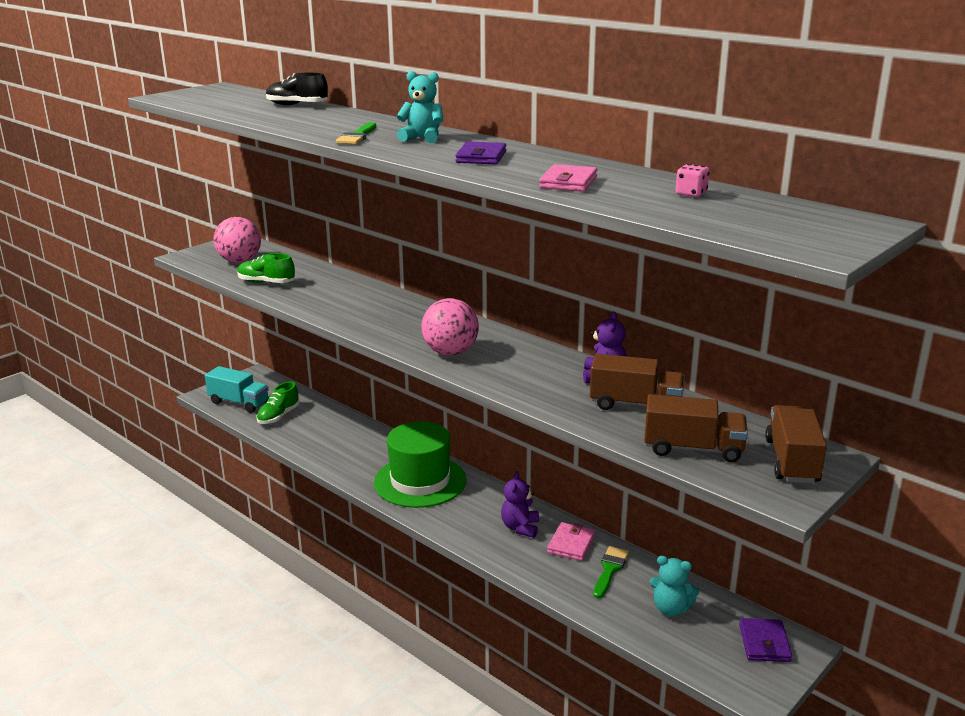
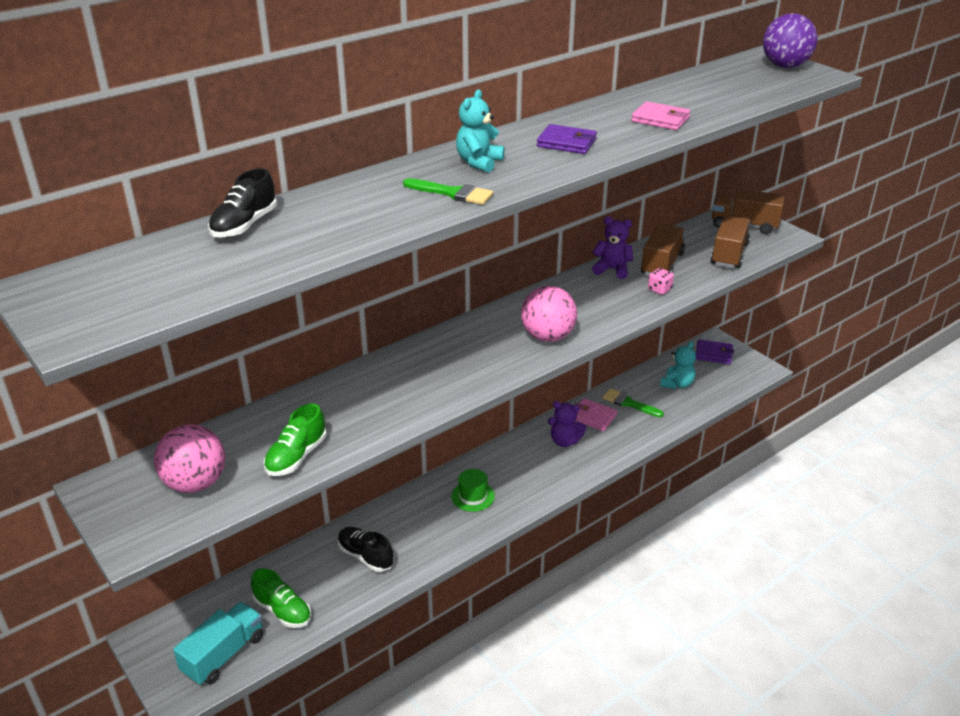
camera: 80 degrees left, 10 degrees up
(337, 440) = (365, 556): none -> black shoe
(420, 481) = (473, 496): green hat -> green hat, size x0.46
(691, 194) = (697, 87): pink dice -> pink dice (659, 289)
(835, 232) = (785, 66): none -> purple ball

